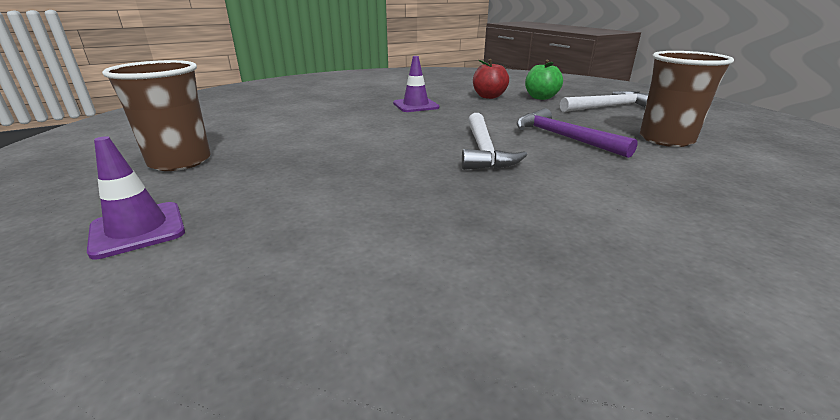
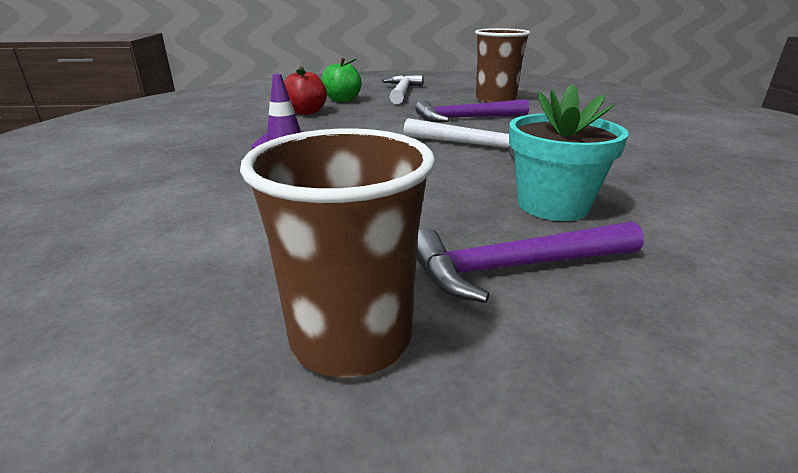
camera: 65 degrees left, 0 degrees up
(138, 230) = (652, 372): purple traffic cone -> none
(254, 186) = (515, 267): none -> purple hammer
(366, 189) = (553, 205): none -> turquoise flower pot

